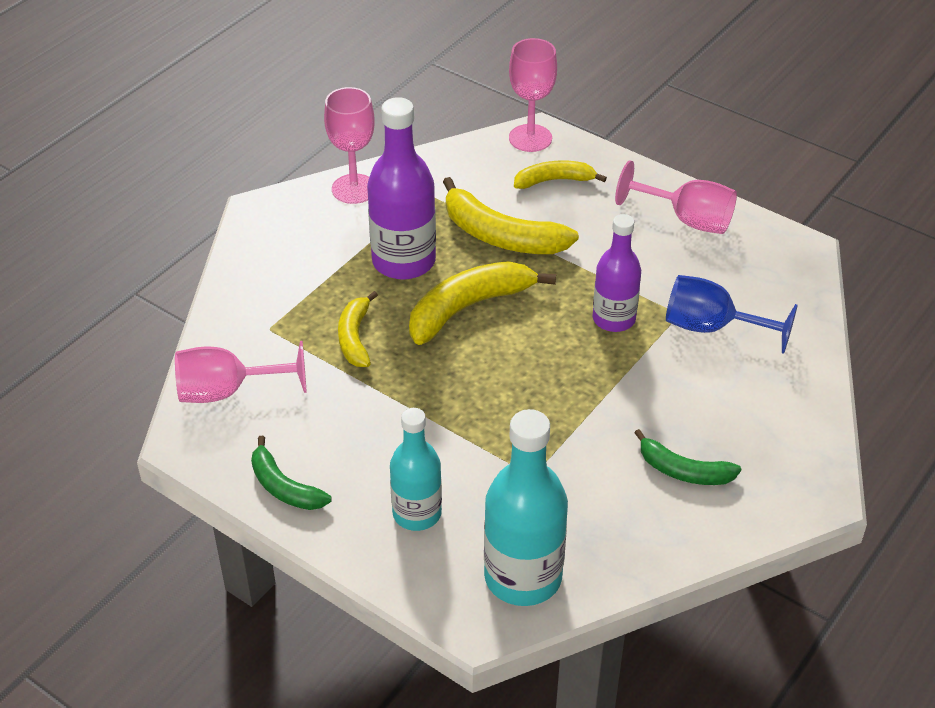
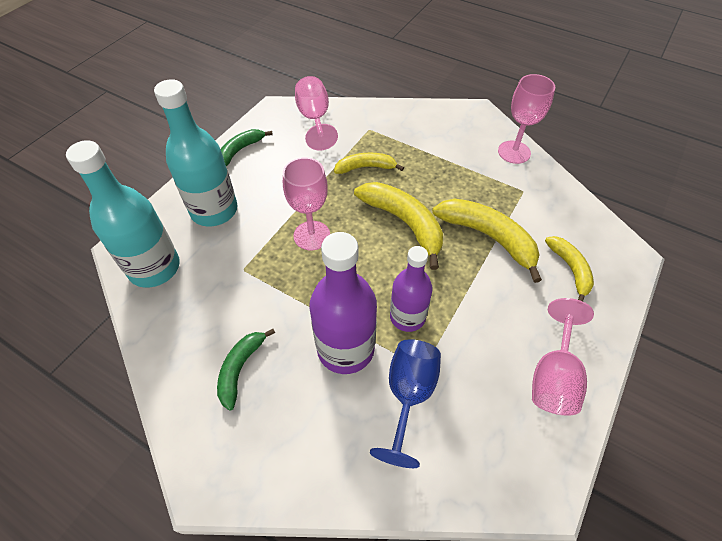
camera: 85 degrees right, 10 degrees up
(404, 261) = (445, 184): purple bottle -> purple bottle (345, 349)
(417, 513) = (214, 210): turquoise bottle -> turquoise bottle, size x1.53
(501, 236) = (488, 237): yellow banana -> yellow banana turned 105 degrees clockwise
(530, 138) = (620, 250): pink goblet -> pink goblet (312, 235)

